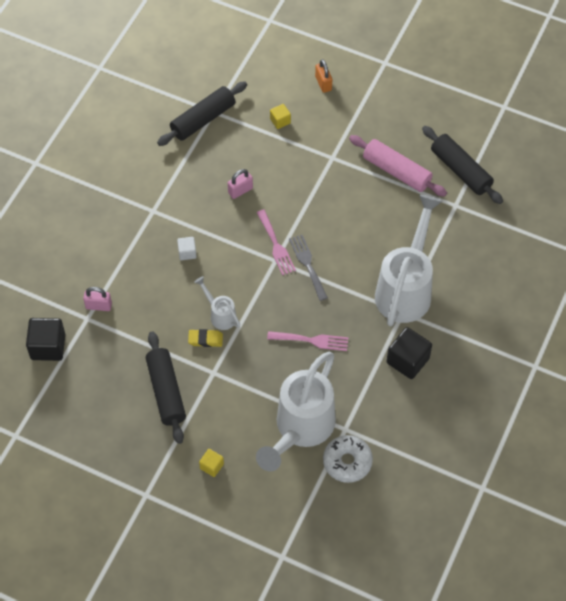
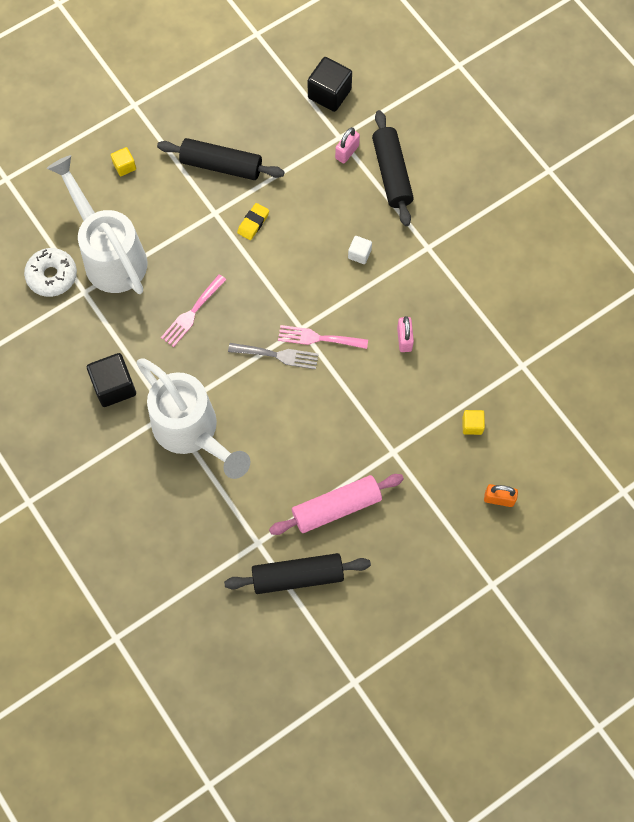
camera: 120 degrees right, 10 degrees up
(203, 120) = (517, 349): black rolling pin -> black rolling pin (391, 173)
(220, 314) = (272, 248): white watering can -> none

